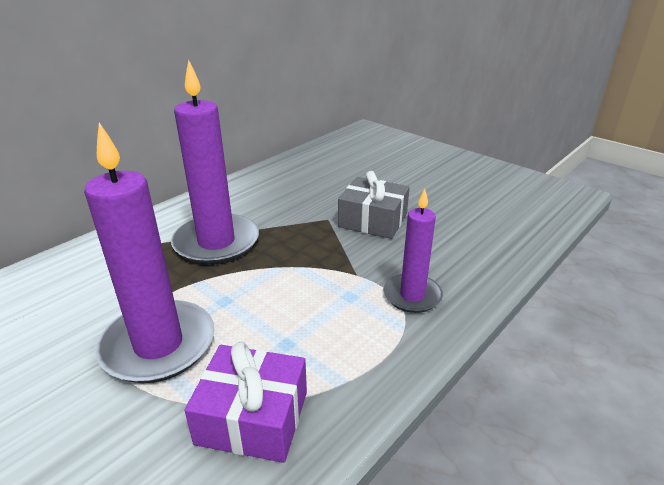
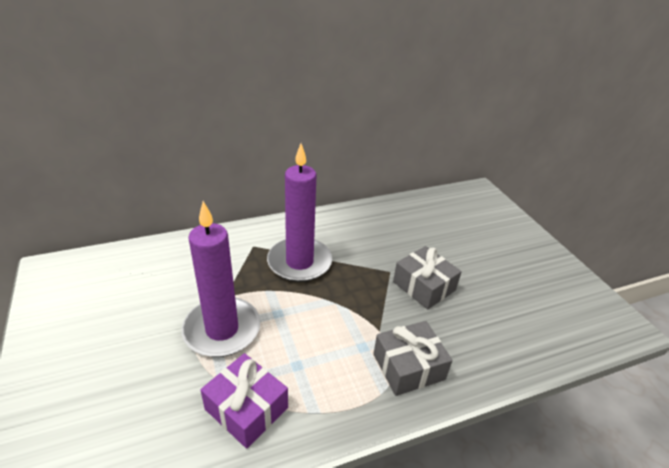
camera: 25 degrees right, 5 degrees up
(412, 296) = (408, 366): purple candle -> grey gift

